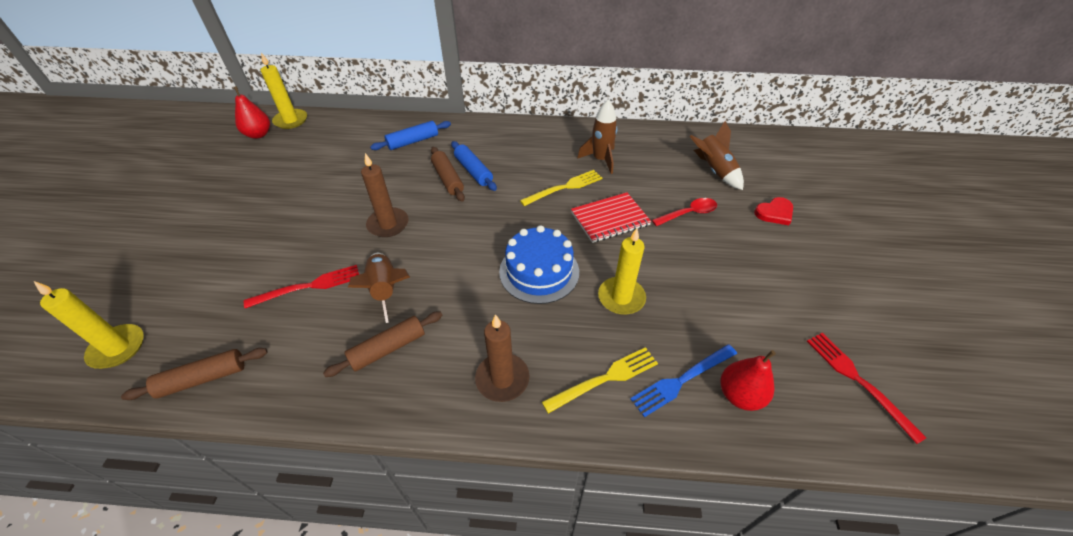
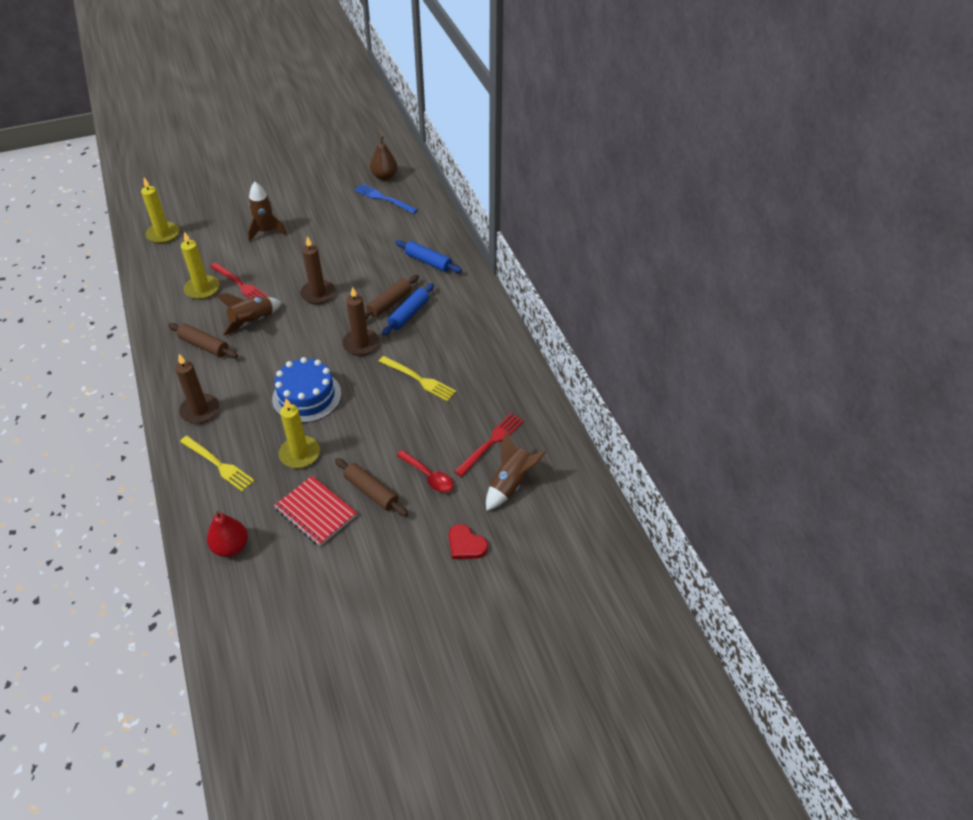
camera: 65 degrees right, 0 degrees up
(203, 378) = (155, 279): brown rolling pin -> brown rolling pin (371, 491)
(259, 134) = (384, 176): red pear -> brown pear
(291, 120) = (413, 182): yellow candle -> yellow candle (202, 289)
(490, 212) = (361, 344): none -> brown candle
(600, 160) = (476, 392): brown rocket -> brown rocket (266, 231)
(610, 219) = (391, 422): red notebook -> red notebook (316, 512)
(681, 380) = (232, 509): blue fork -> blue fork (383, 198)
(858, 380) = (272, 625): red fork -> red fork (491, 443)

